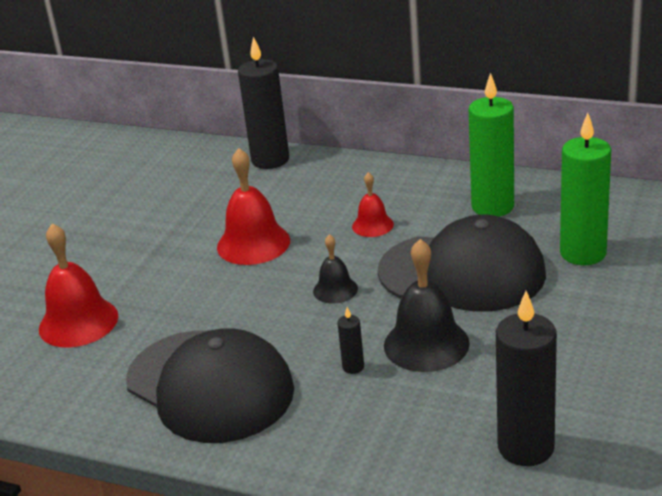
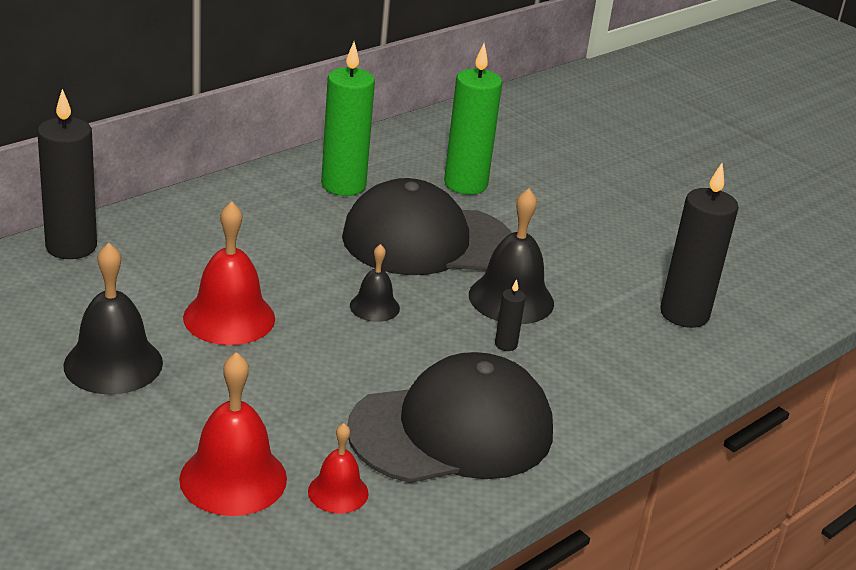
camera: 70 degrees left, 0 degrees up
(158, 231) = (113, 364): none -> black bell
(372, 225) = (290, 247): red bell -> red bell (338, 492)
(462, 272) = (427, 240): black cap -> black cap turned 135 degrees counterclockwise

